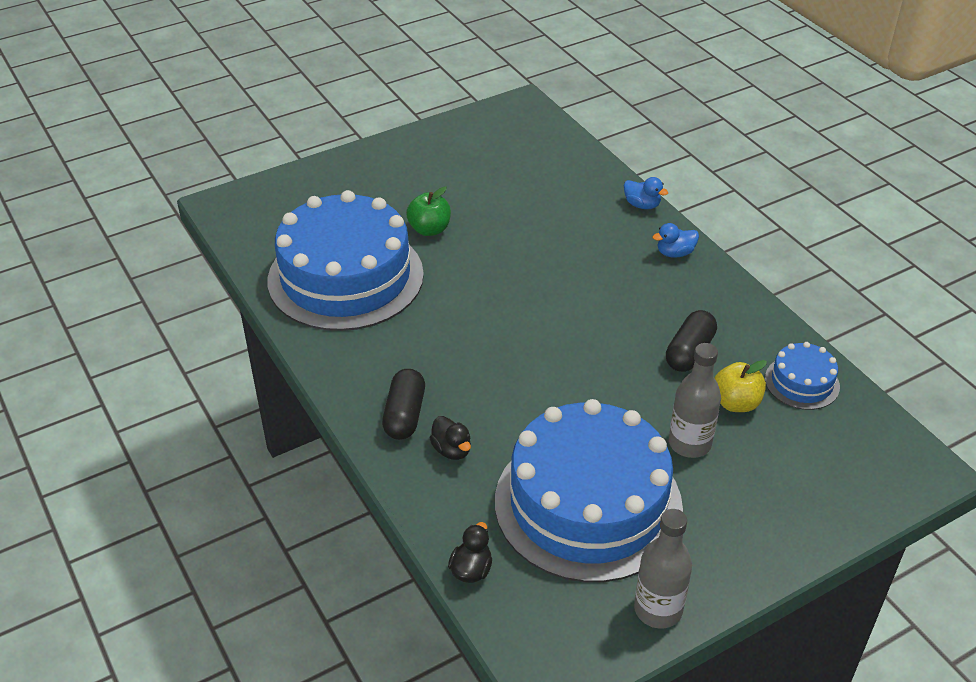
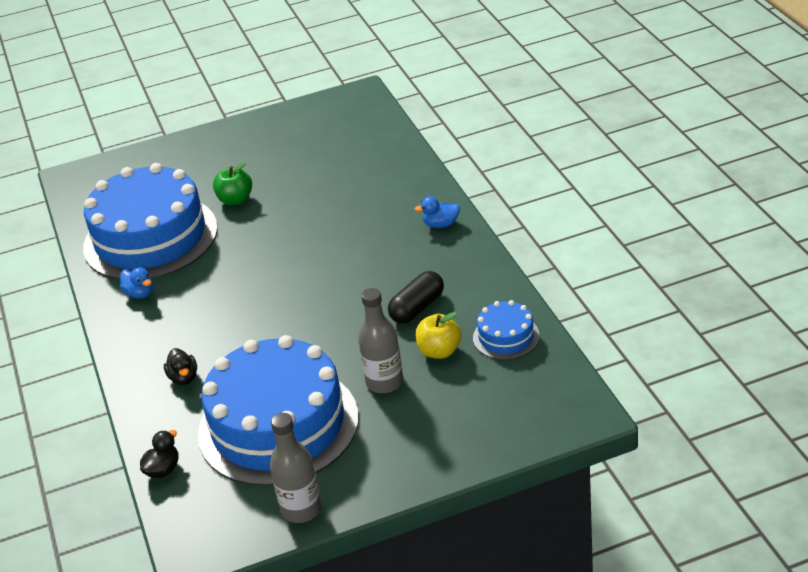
camera: 15 degrees right, 5 degrees down
(404, 415) = (156, 349): black capsule -> none
(642, 205) = (429, 182): blue duck -> blue duck (140, 293)

